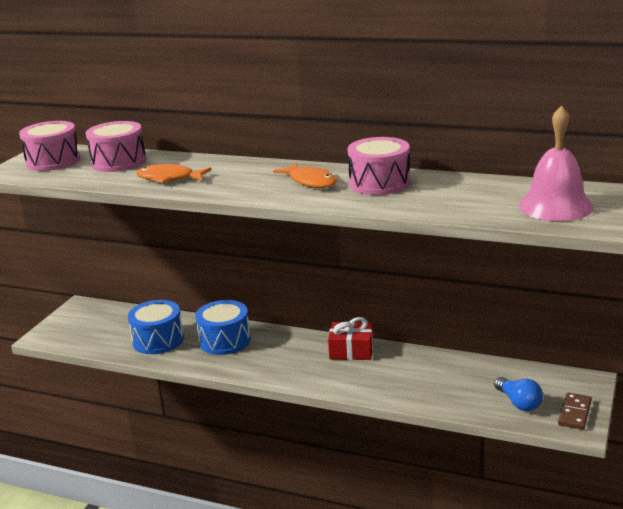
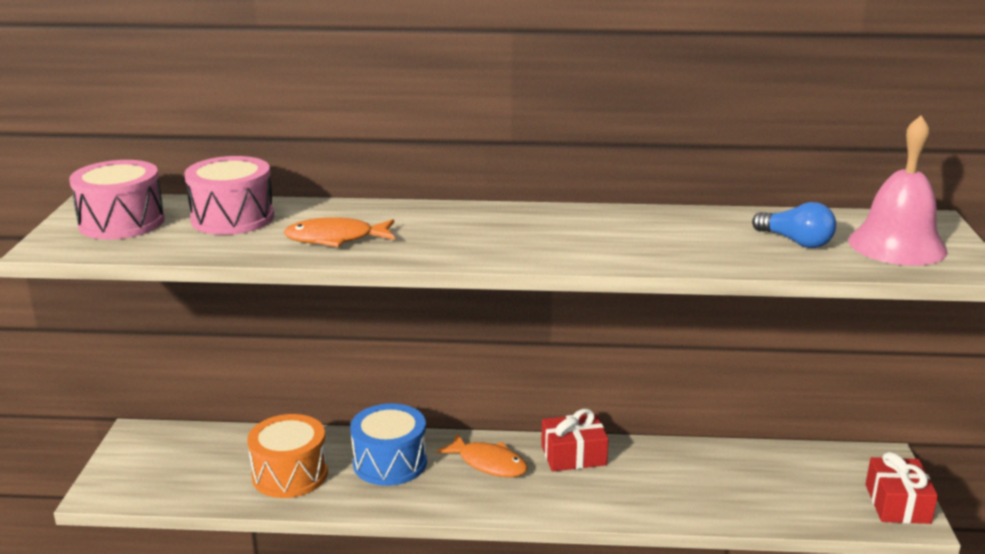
camera: 20 degrees left, 0 degrees up
(158, 340) = (290, 474): blue drum -> orange drum
(310, 181) = (549, 231): orange fish -> orange fish (488, 463)
(379, 183) = (645, 228): pink drum -> none
(519, 403) = (825, 499): blue light bulb -> blue light bulb (796, 242)
(575, 413) = (897, 504): brown domino -> red gift

